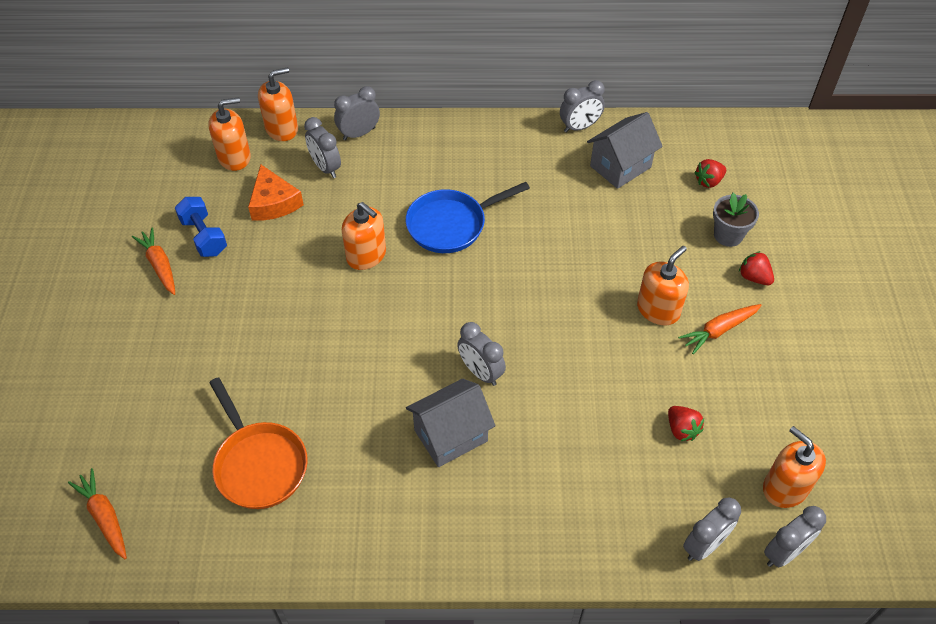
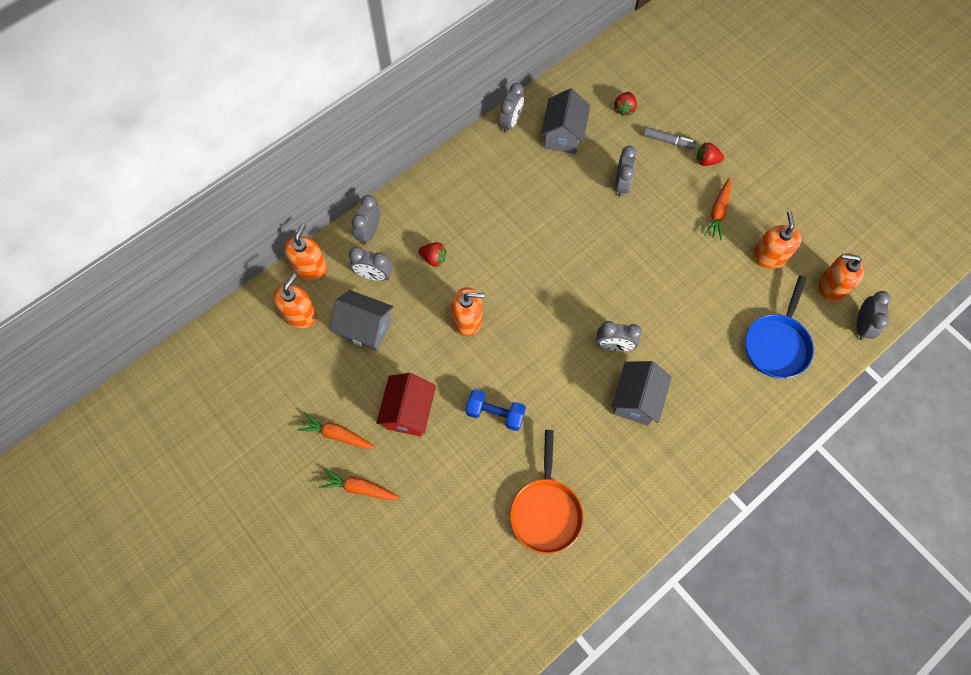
camera: 40 degrees left, 15 degrees up
(105, 517) = (489, 622): orange carrot -> orange carrot (359, 488)
(204, 236) = (344, 390): blue dumbbell -> blue dumbbell (495, 413)
(235, 291) = (409, 412): none -> red house
(259, 464) = (546, 511): orange pan -> orange pan turned 75 degrees clockwise
(273, 202) = (365, 328): orange cheese -> grey house
(451, 224) = (499, 257): blue pan -> blue pan (777, 344)
(658, 309) = (674, 224): orange soap dispenser -> orange soap dispenser (769, 256)
(681, 429) = (753, 293): red strawberry -> red strawberry (433, 258)
(704, 545) = (822, 354): grey clock -> grey clock (621, 184)
(728, 235) = (668, 141): grey flower pot -> grey marker

